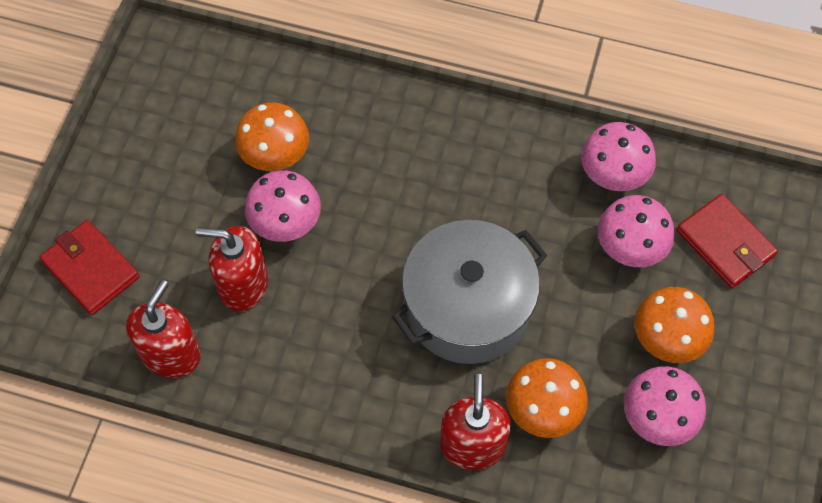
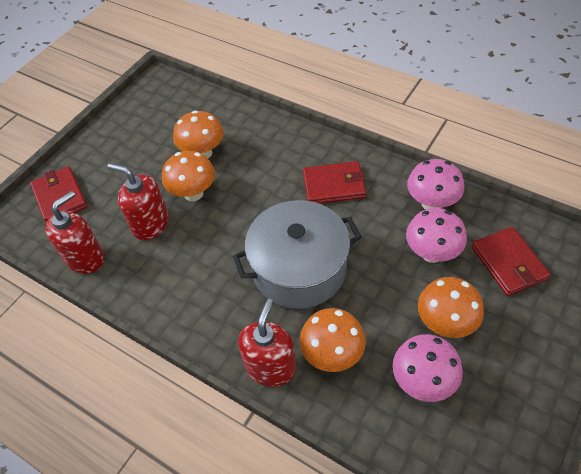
camera: 20 degrees right, 10 degrees down
(286, 225) = (193, 193): pink mushroom -> orange mushroom
(477, 174) = (334, 185): none -> red wallet

